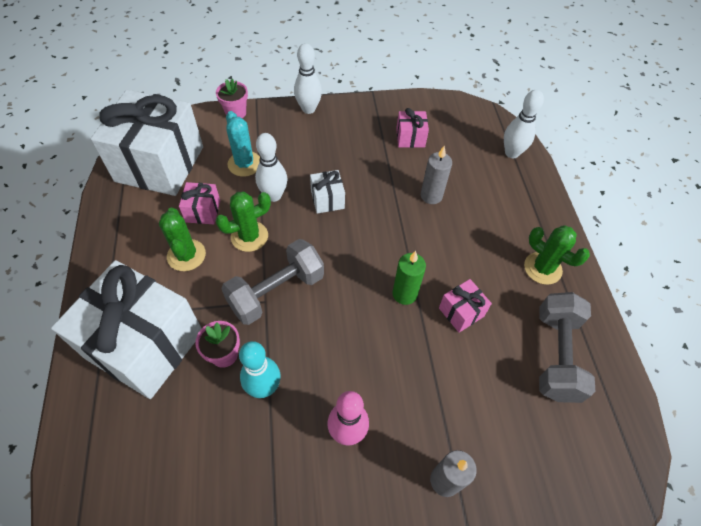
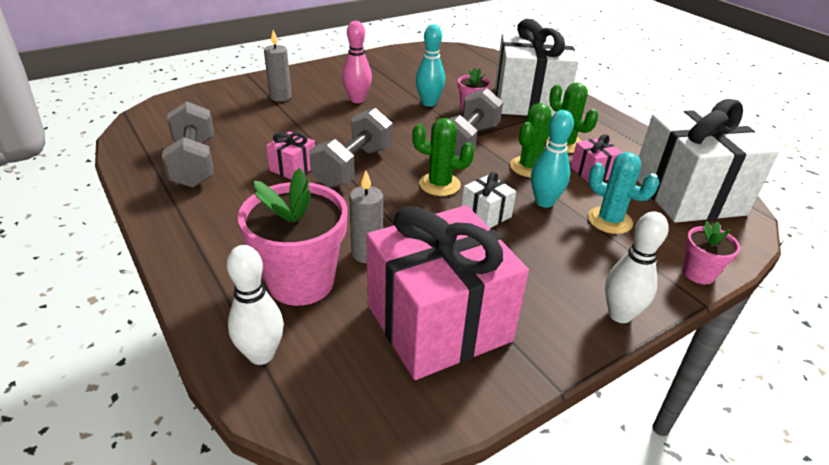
camera: 155 degrees right, 20 degrees down
(274, 195) = (544, 202): white bowling pin -> turquoise bowling pin
(404, 294) = (353, 167): green candle -> grey dumbbell
(410, 138) = (438, 323): pink gift -> pink gift, size x2.38
(481, 189) = (301, 282): none -> pink flower pot
(542, 268) = (206, 220): green cactus -> green cactus (439, 184)

